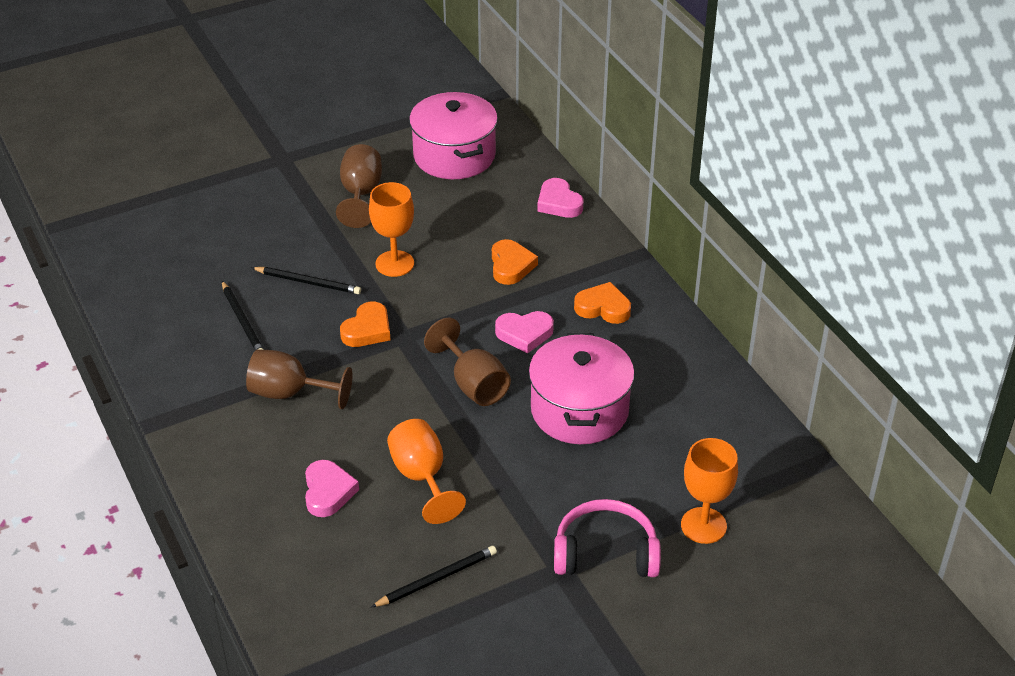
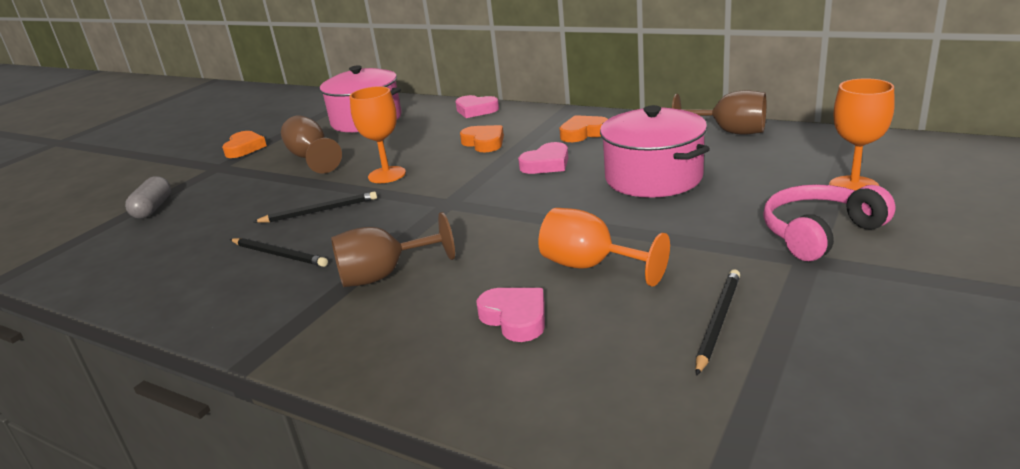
camera: 30 degrees left, 15 degrees down
(199, 194) = (153, 208): none -> grey capsule
(367, 330) = (410, 212): orange heart -> orange heart (244, 148)
(473, 384) = (548, 201): brown goblet -> brown goblet (729, 132)

